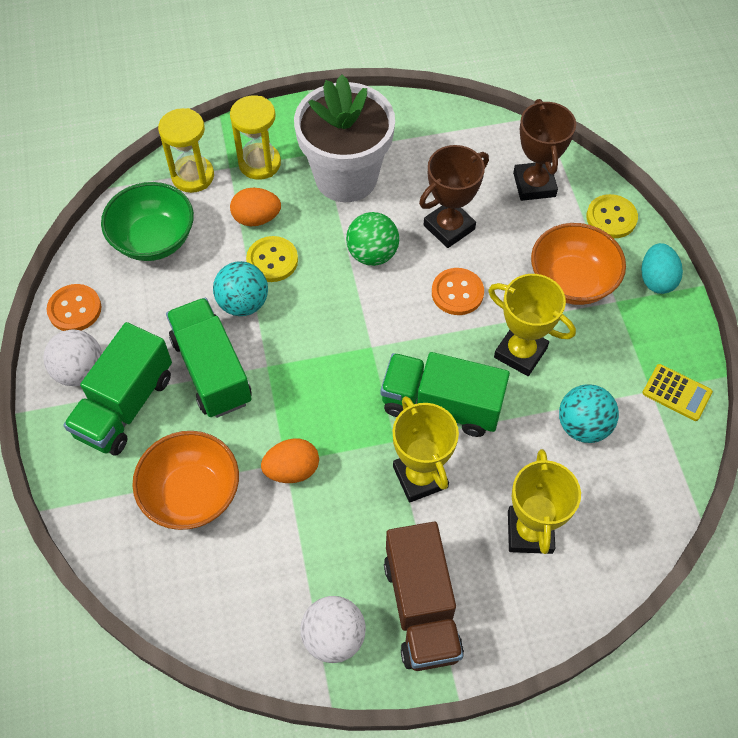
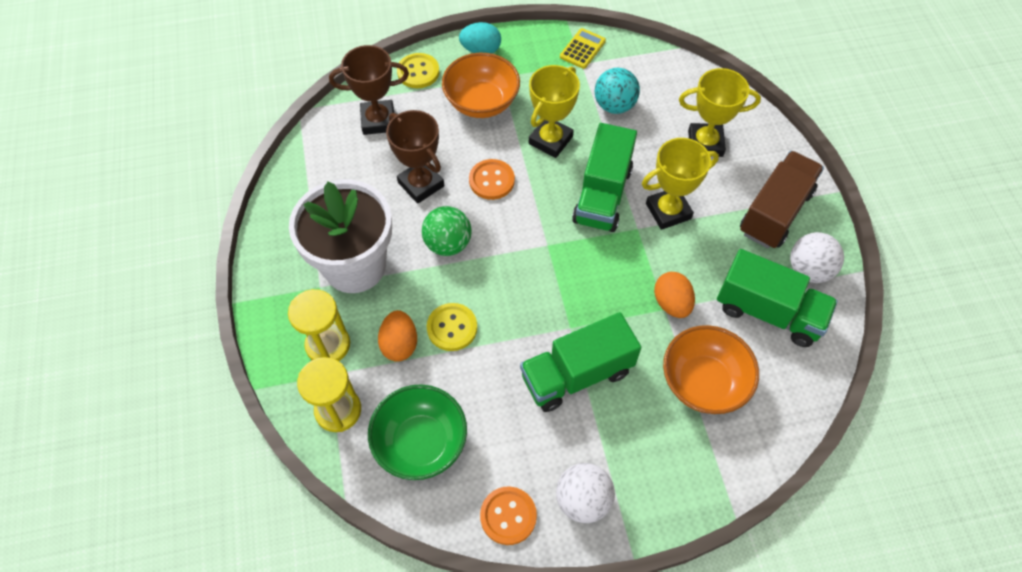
camera: 90 degrees left, 0 degrees up
(125, 405) = (619, 450): green truck -> green truck (768, 312)
(243, 303) = (501, 351): turquoise ball -> none
(421, 608) = (775, 212): brown truck -> brown truck turned 45 degrees counterclockwise

